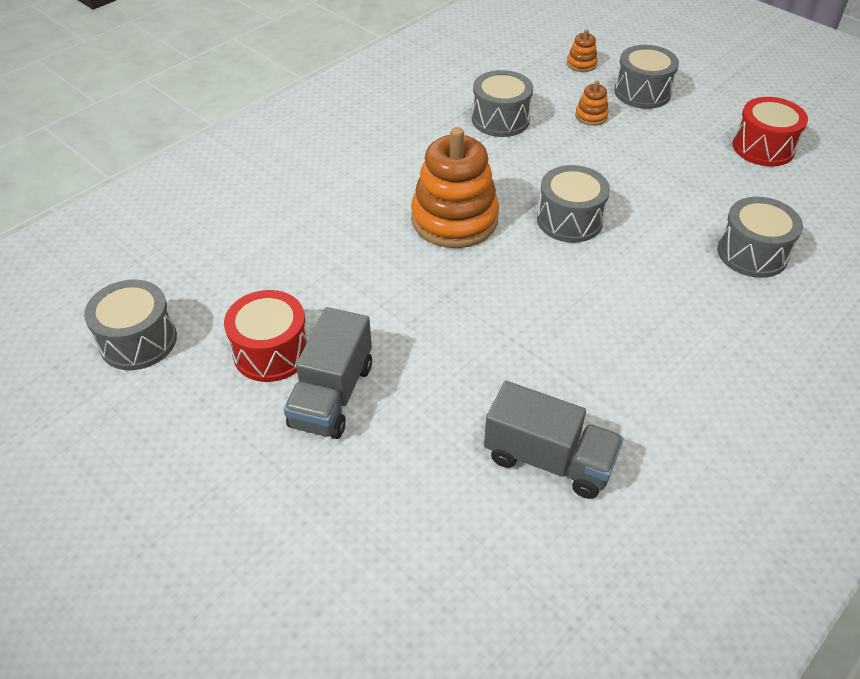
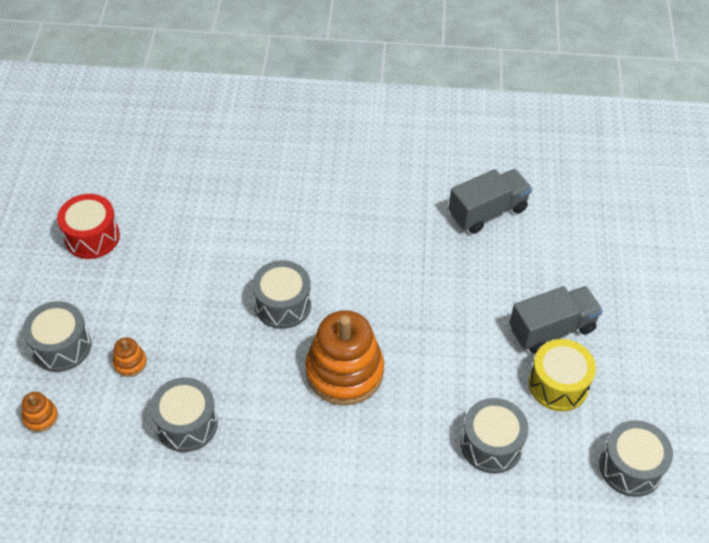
camera: 130 degrees left, 5 degrees up
(271, 352) = (558, 385): red drum -> yellow drum
(548, 459) = (487, 212): grey truck -> grey truck turned 75 degrees clockwise
(752, 253) = (232, 197): grey drum -> grey drum (491, 445)

